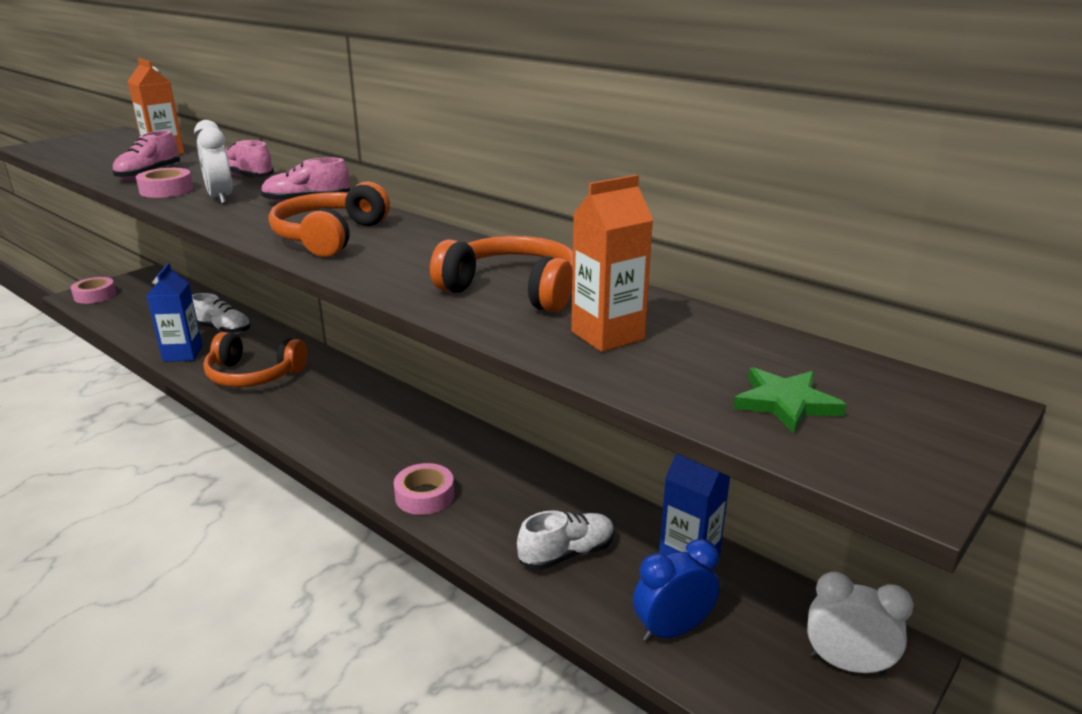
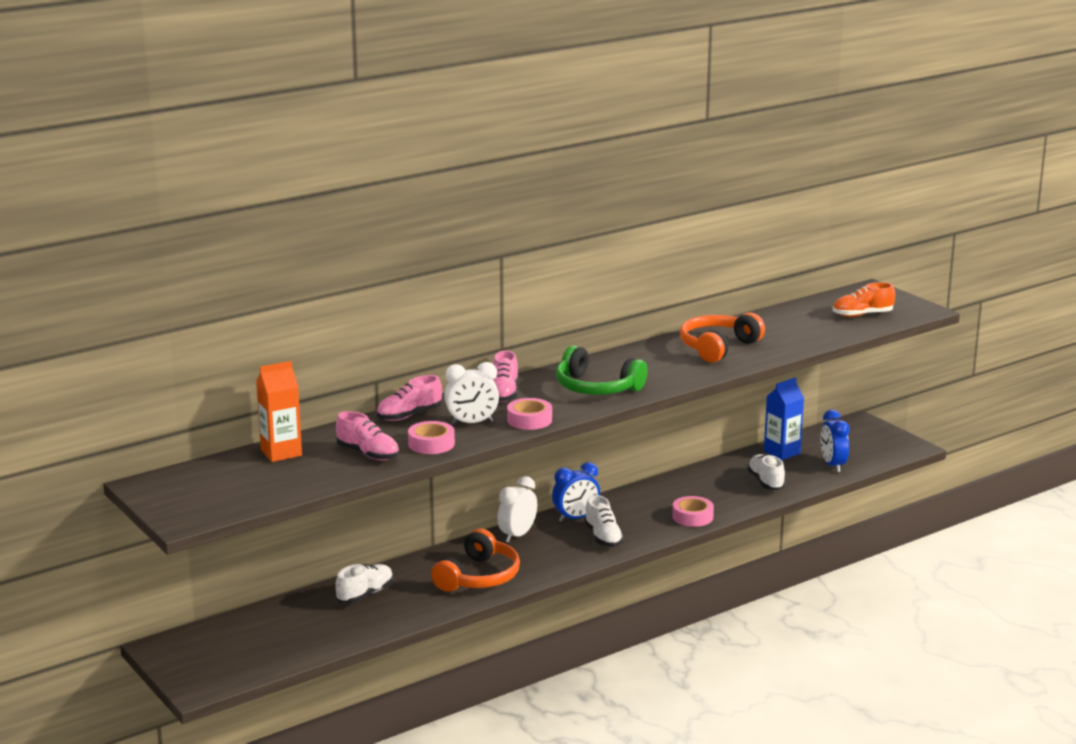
camera: 75 degrees left, 5 degrees down
(95, 295) = (207, 675): pink tape -> pink tape (529, 420)
(183, 354) = (412, 612): blue carton -> none
(329, 236) = (596, 388): orange headphones -> green headphones
(353, 435) = (603, 537): none -> white shoe
(401, 410) = (575, 518): none -> blue clock
(607, 335) = (786, 335): orange carton -> none
(785, 403) = (862, 315): green star -> orange shoe
(847, 664) = (864, 433): white clock -> white clock (517, 535)

